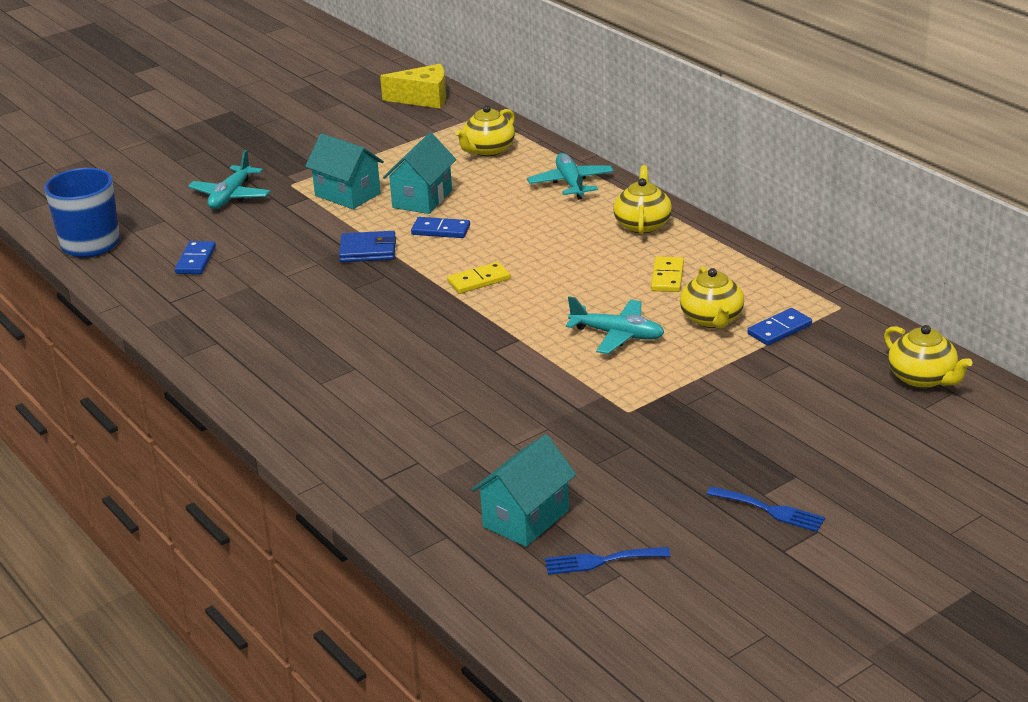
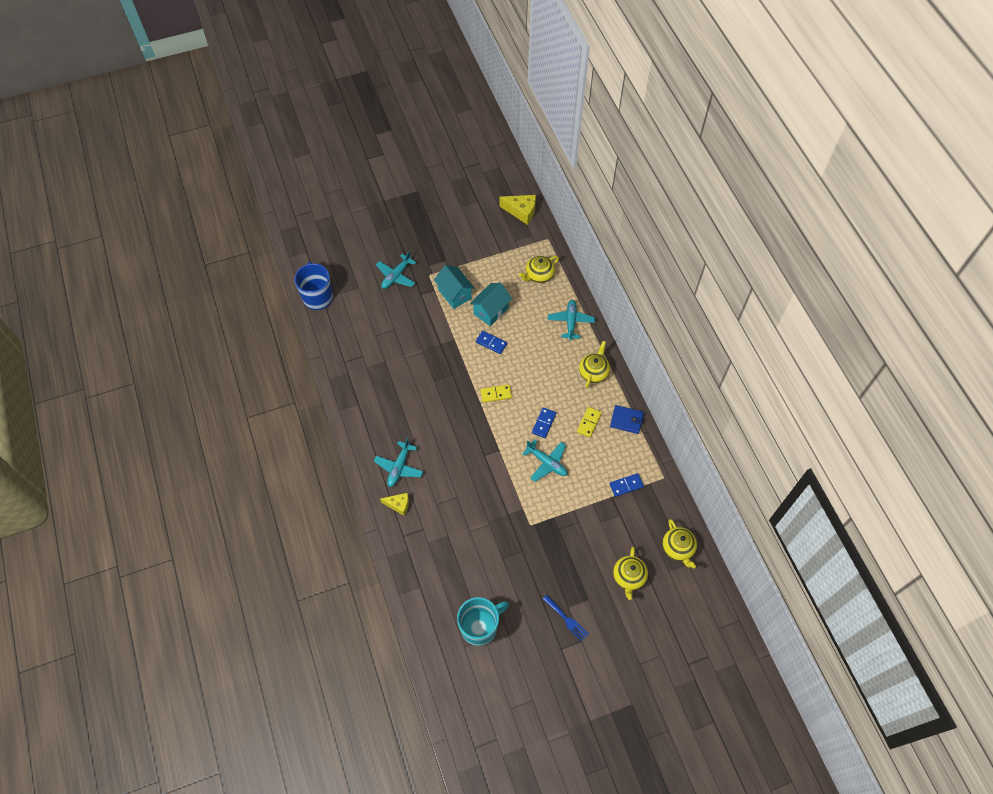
camera: 15 degrees right, 30 degrees up
(195, 260) = (365, 329): blue domino -> blue domino (543, 423)
(333, 398) = (399, 467): none -> turquoise plane
(353, 443) = (398, 505): none -> yellow cheese
(368, 250) = (450, 349): blue wallet -> blue wallet (626, 420)
(526, 519) = (457, 586): turquoise house -> none
(601, 561) = (480, 627): blue fork -> turquoise mug
(712, 319) = (597, 466): yellow teapot -> yellow teapot (629, 577)

